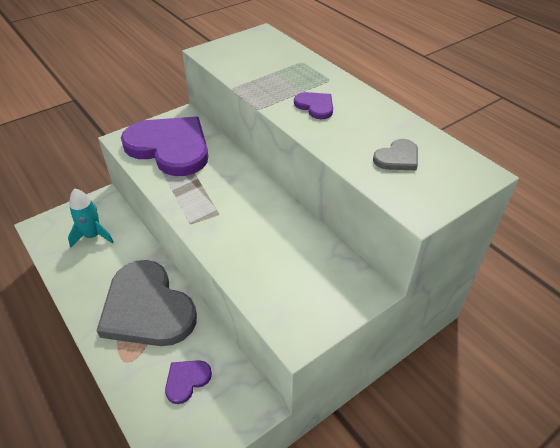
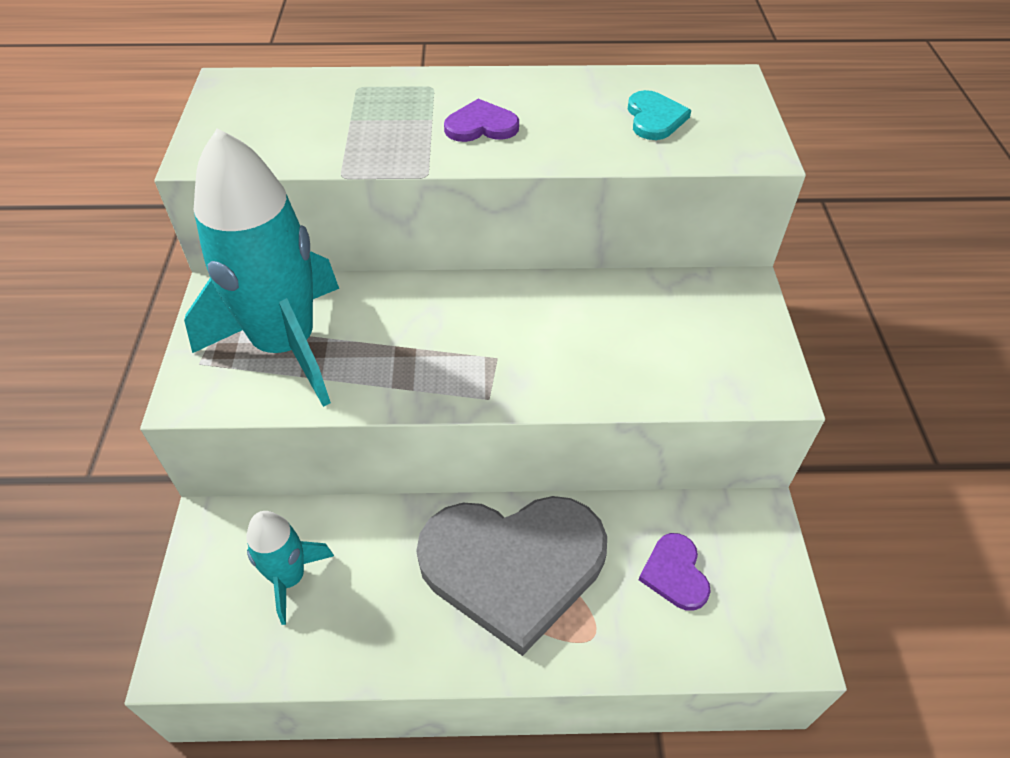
camera: 55 degrees left, 5 degrees up
(170, 147) = (285, 345): purple heart -> turquoise rocket
(397, 158) = (654, 118): grey heart -> turquoise heart

